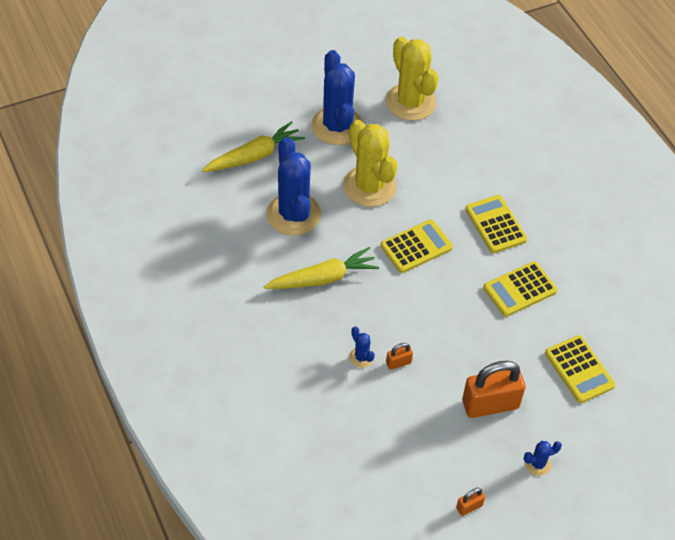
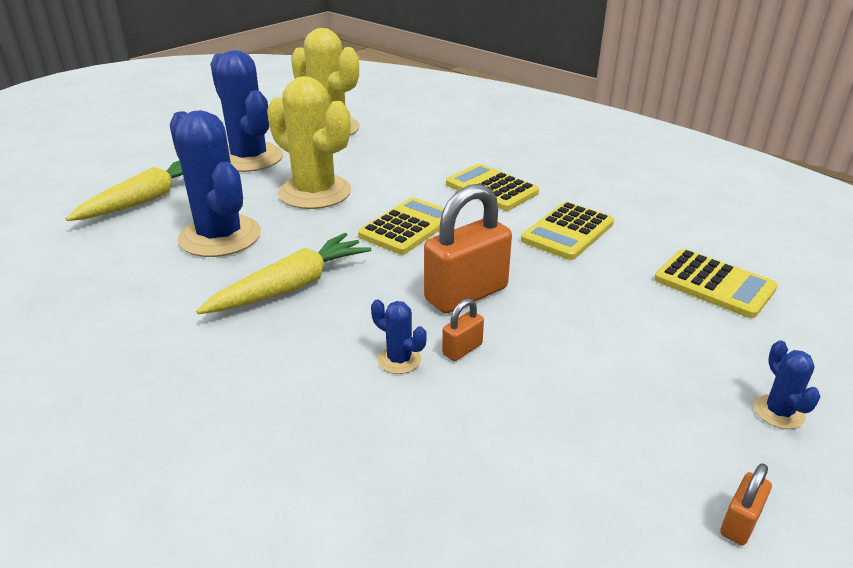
camera: 20 degrees left, 20 degrees down
(490, 404) = (637, 358): orange padlock -> orange padlock (466, 294)
(538, 464) = (778, 412): blue cactus -> blue cactus turned 60 degrees counterclockwise

